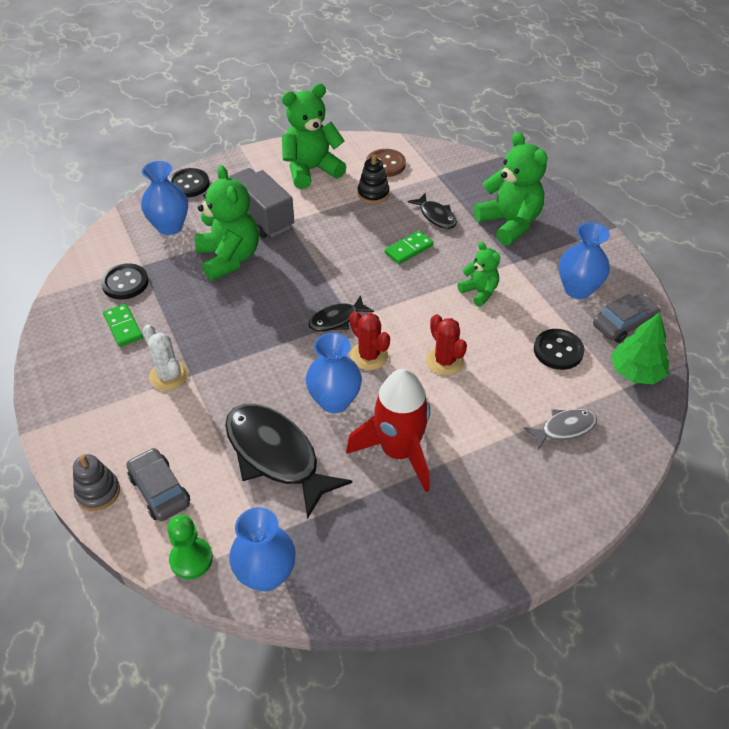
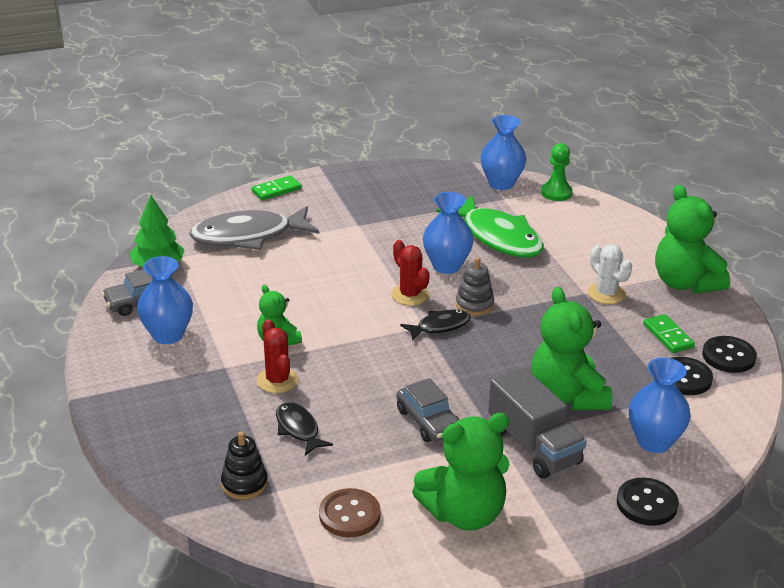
camera: 175 degrees left, 15 degrees down
(98, 492) = (640, 227): grey stacking toy -> grey stacking toy (474, 305)
(160, 490) = (590, 225): grey car -> grey car (428, 421)
(276, 455) = (498, 237): black fish -> green fish
(373, 194) = (377, 468): black stacking toy -> black stacking toy (244, 484)
(398, 452) = (394, 233): red rocket -> none
(409, 249) = (345, 391): green domino -> green domino (276, 190)
(445, 361) = (336, 286): red cactus -> red cactus (277, 380)
(509, 223) = (206, 412): green teddy bear -> green teddy bear (685, 283)
(558, 350) = (222, 286): black button -> black button (728, 356)
(564, 428) = (248, 236): grey fish -> grey fish, size x1.95

